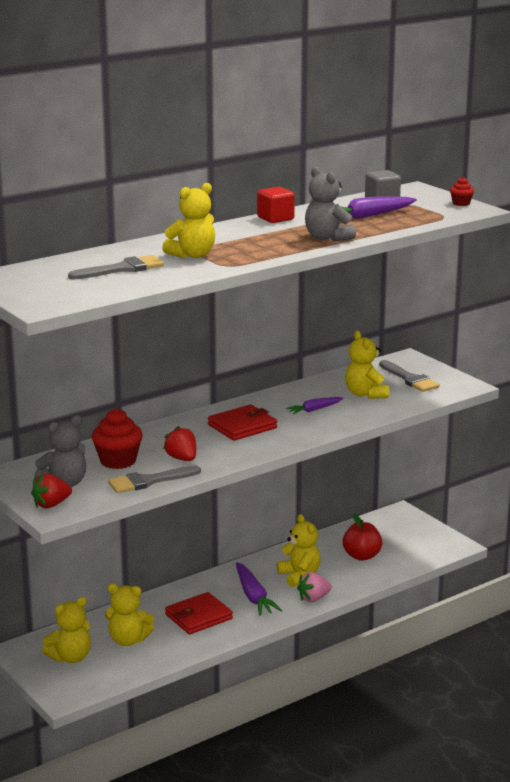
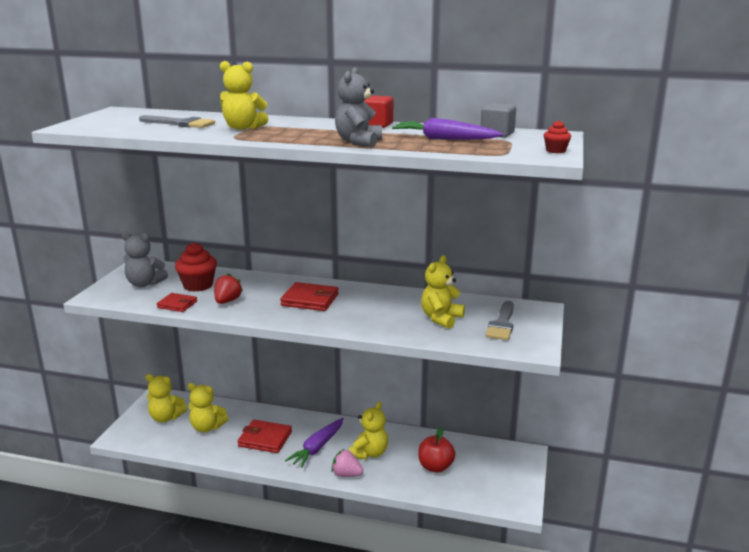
camera: 50 degrees right, 0 degrees up
(51, 505) = (107, 291): red strawberry -> none
(128, 640) = (207, 427): yellow teddy bear -> yellow teddy bear turned 45 degrees counterclockwise
(149, 481) = (177, 304): grey brush -> red wallet
(314, 410) = (379, 312): purple carrot -> none

